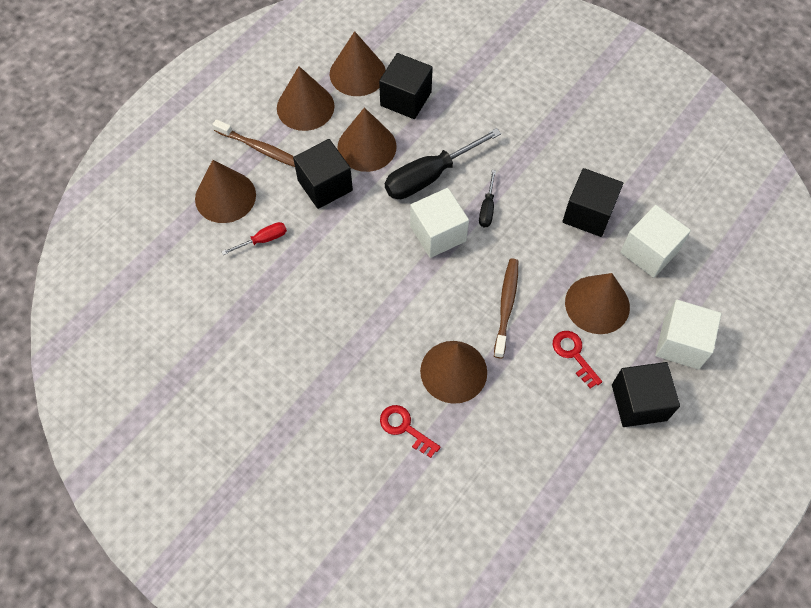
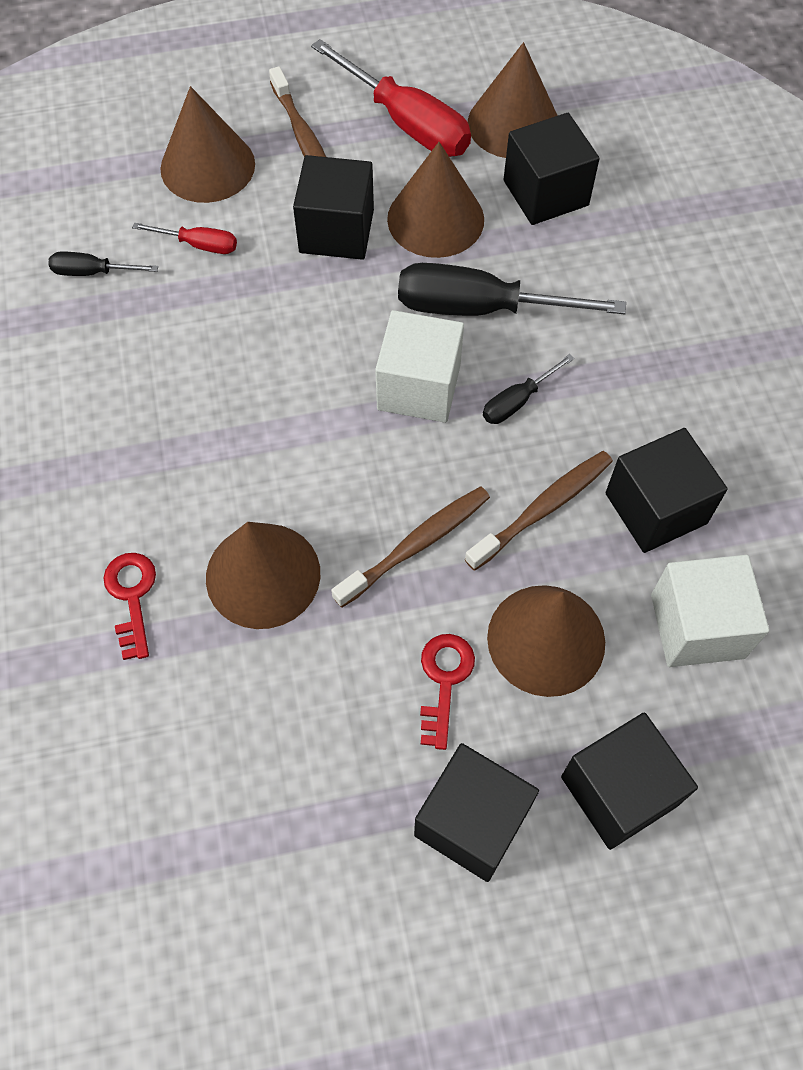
camera: 40 degrees right, 0 degrees up
(222, 292) = (92, 272): none -> black screwdriver
(305, 107) = (407, 123): brown cone -> red screwdriver
(543, 249) = (543, 509): none -> brown toothbrush
(681, 343) = (618, 791): white cube -> black cube

